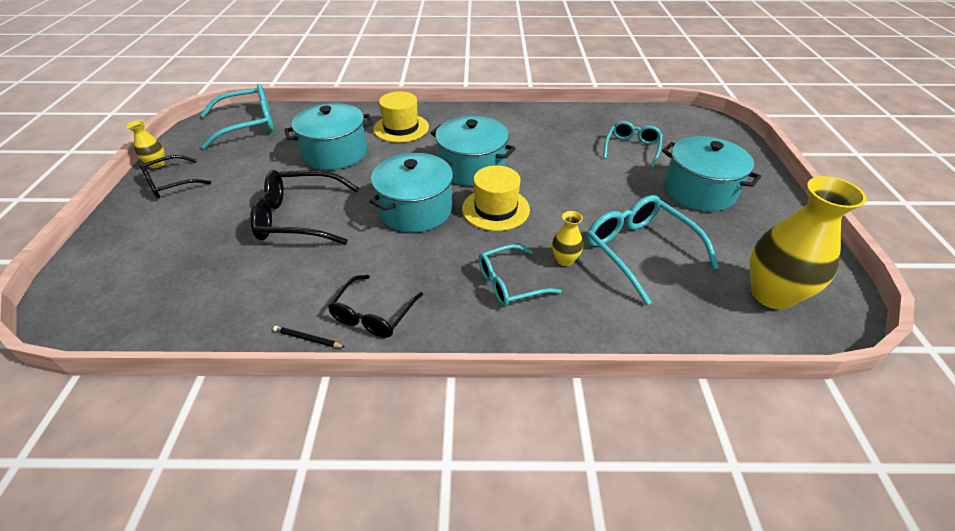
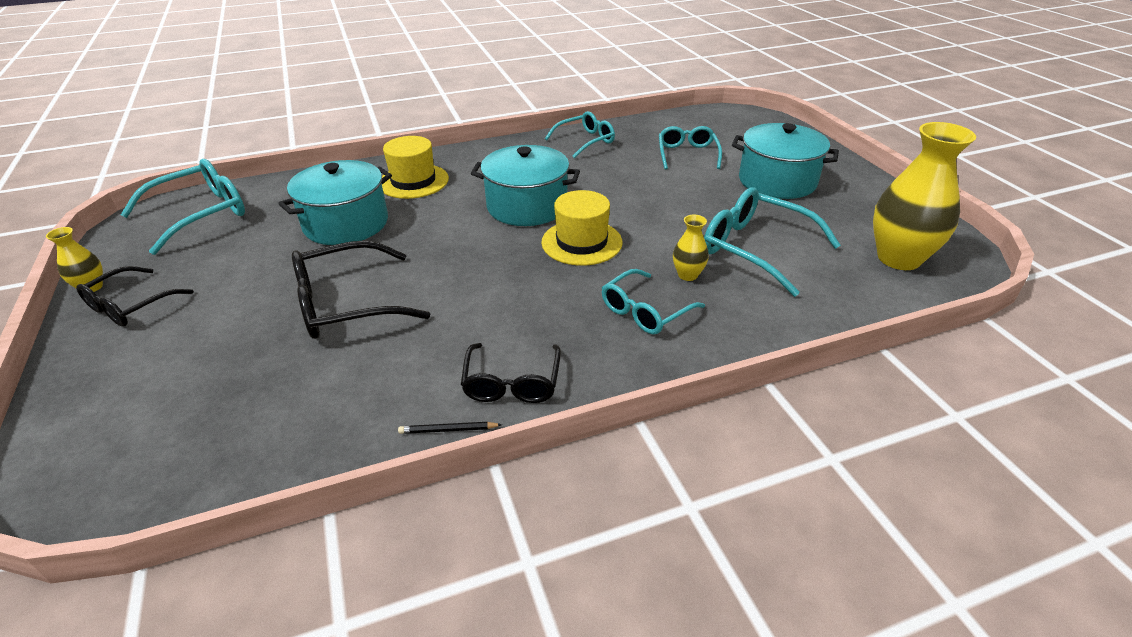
camera: 20 degrees left, 5 degrees down
(415, 209) = (489, 263): turquoise pot -> none
(552, 119) = (585, 141): none -> turquoise glasses

